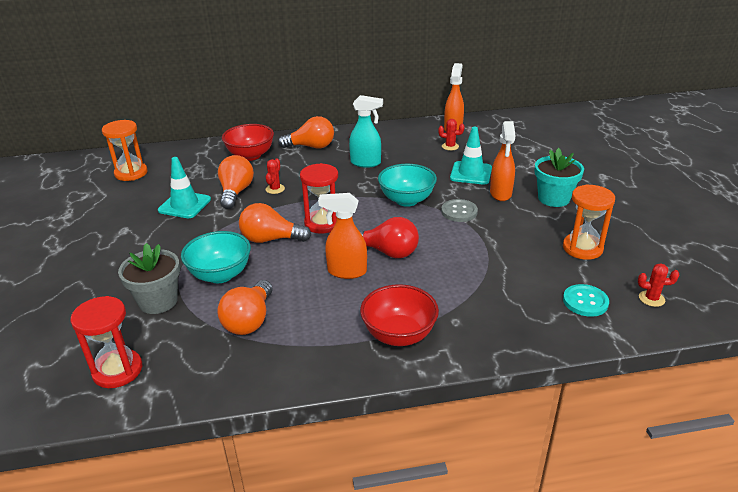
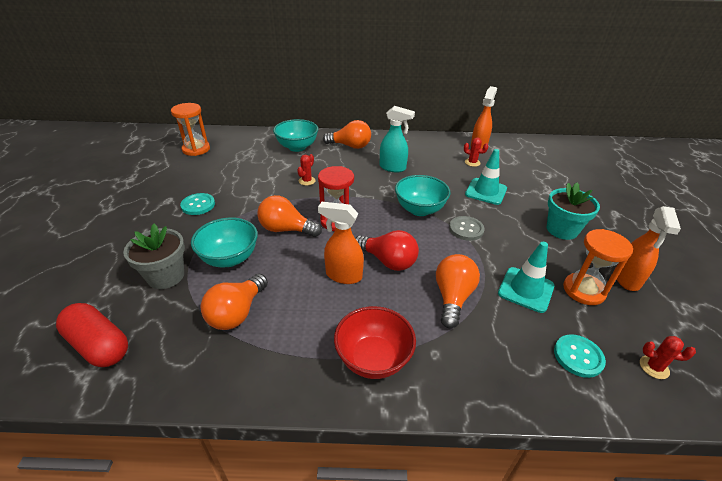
camera: 10 degrees right, 5 degrees up
(117, 370) = (99, 345): red hourglass -> red capsule
(161, 230) = (198, 205): none -> turquoise button
(184, 205) = (226, 184): turquoise traffic cone -> turquoise traffic cone (526, 289)
(236, 192) = (273, 179): orange light bulb -> orange light bulb (452, 297)
(250, 156) = (297, 147): red bowl -> turquoise bowl
(500, 194) = (510, 217): orange spray bottle -> orange spray bottle (627, 279)

